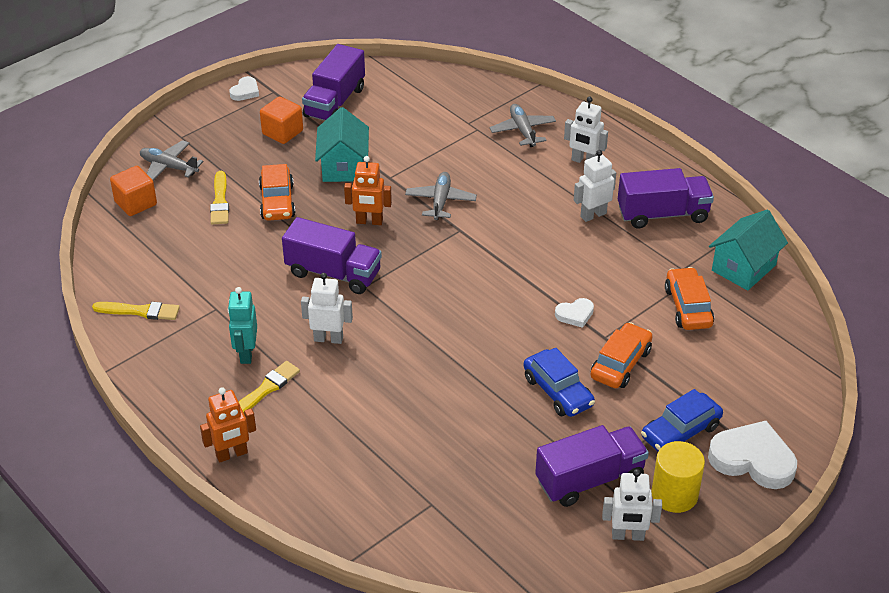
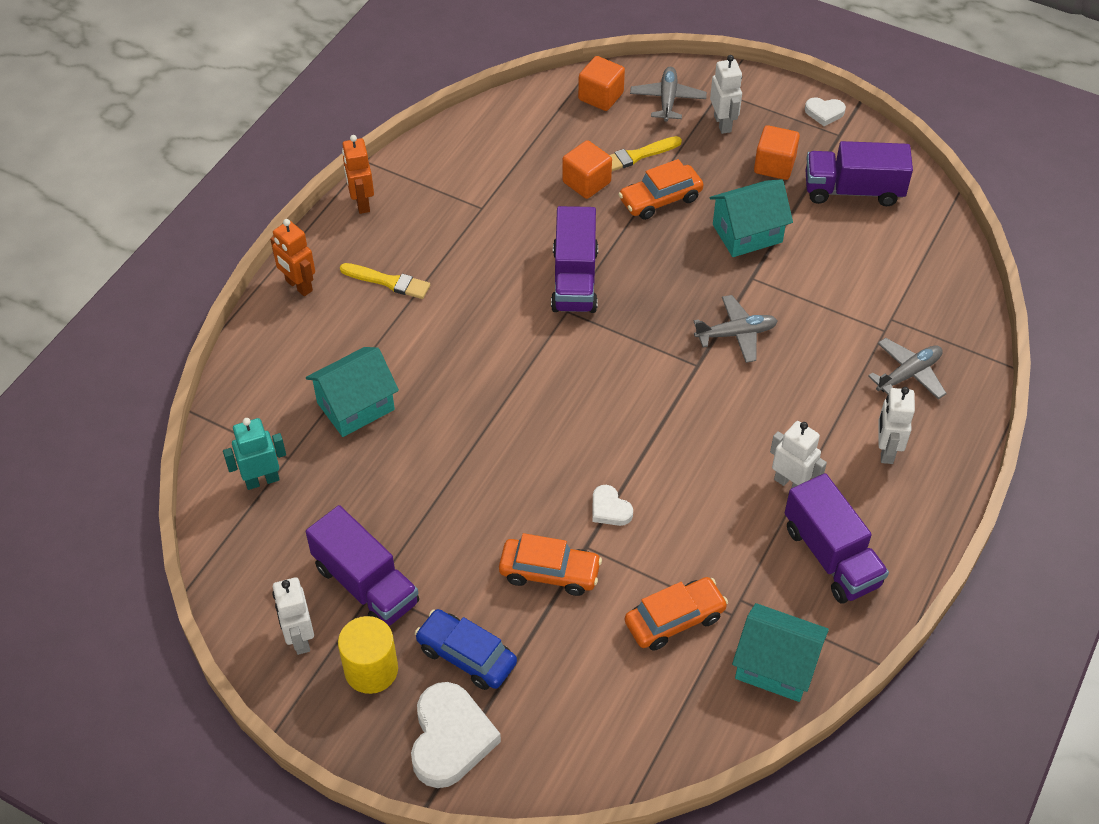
camera: 70 degrees right, 10 degrees up
(140, 311) = (453, 156): yellow brush -> none
(230, 238) = (586, 182): none -> orange cube
(246, 353) = (431, 251): turquoise robot -> turquoise robot (262, 480)
(328, 338) = (478, 306): white robot -> white robot (723, 123)
(369, 221) = (669, 283): orange robot -> orange robot (361, 203)
(397, 444) = (355, 406): none -> turquoise house
(558, 391) = (482, 523): blue car -> none

